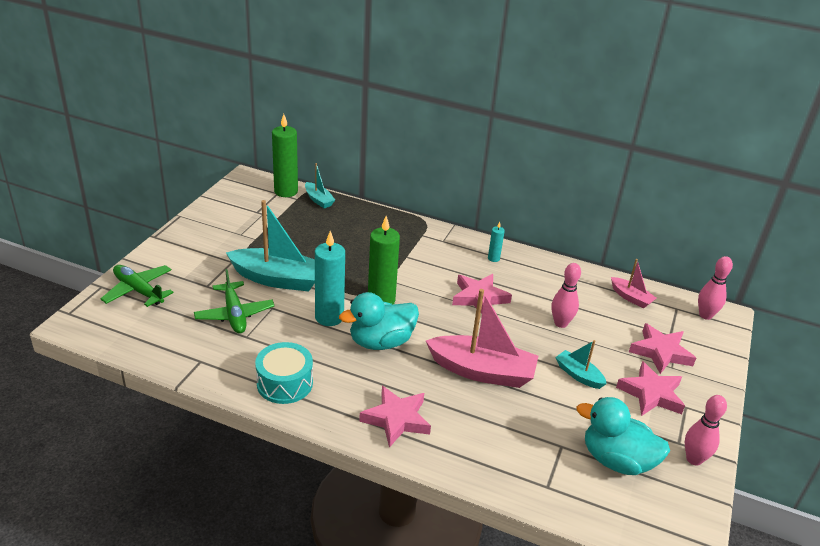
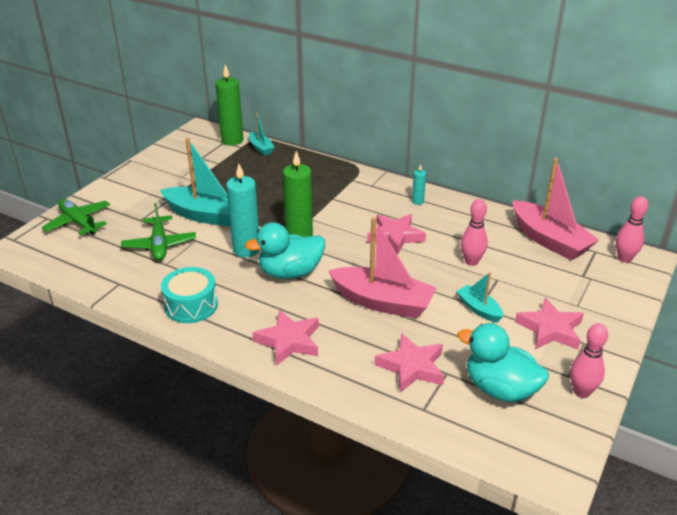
camera: 10 degrees right, 0 degrees up
(631, 298) = (549, 240): pink boat -> pink boat, size x1.97
(660, 352) = (569, 291): pink star -> pink star (411, 367)

